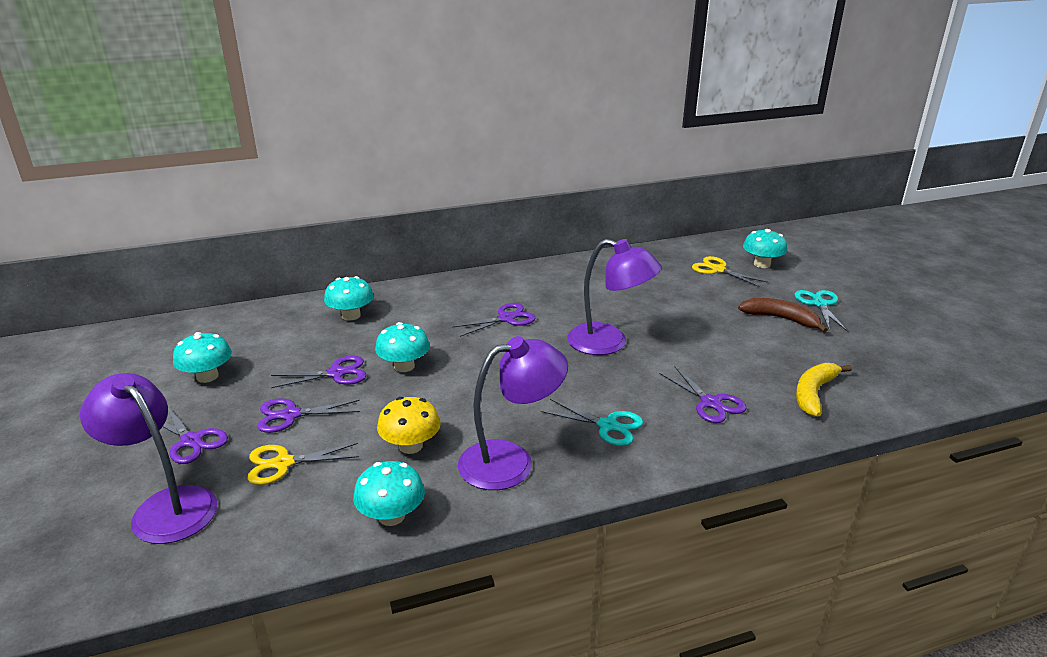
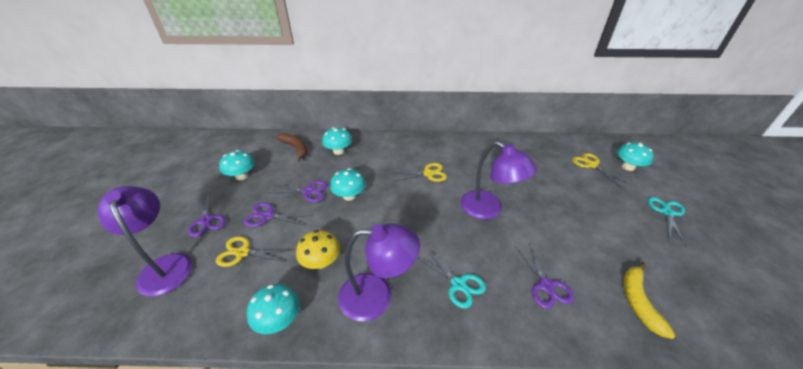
camera: 20 degrees right, 10 degrees up
(506, 318) = (428, 173): purple scissors -> yellow scissors
(780, 319) = (629, 219): brown banana -> brown banana (295, 148)
(814, 393) = (638, 301): yellow banana -> yellow banana turned 45 degrees counterclockwise

